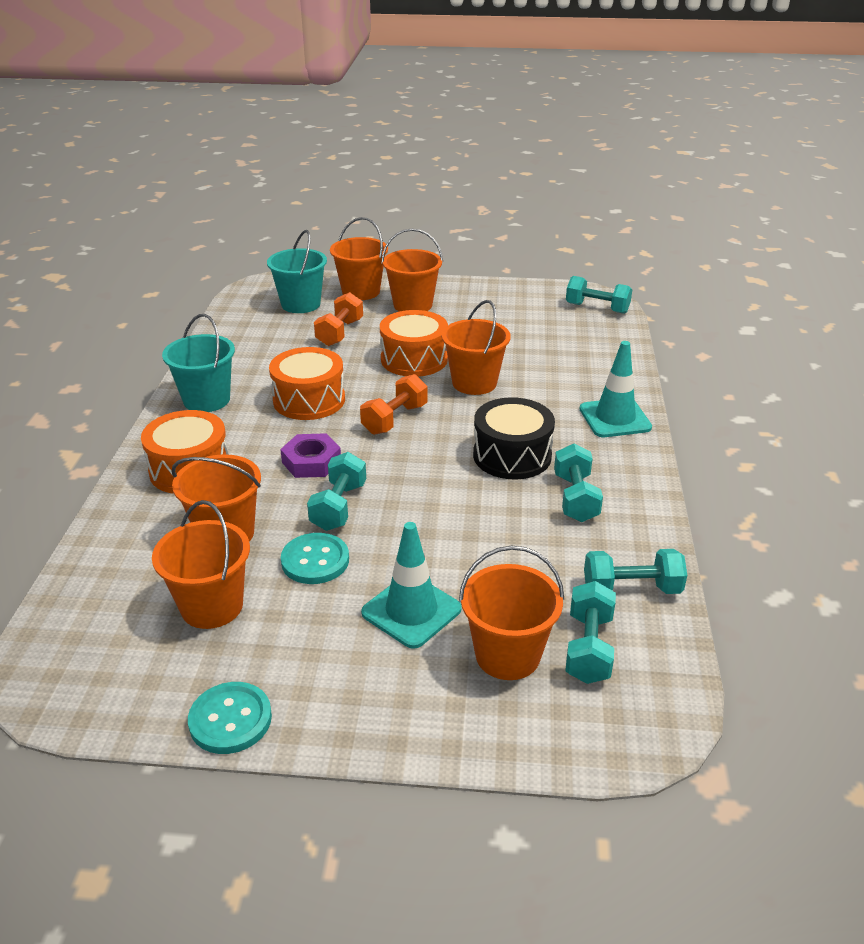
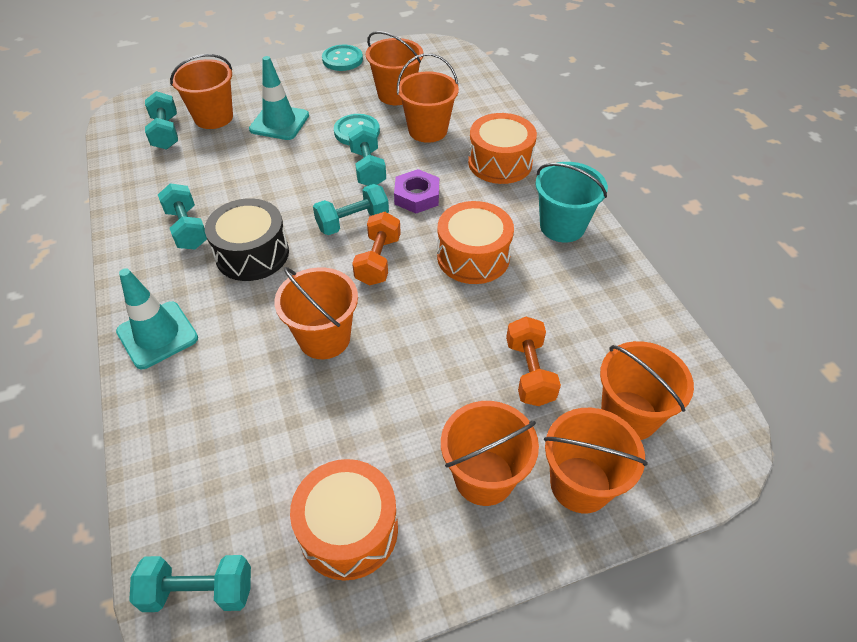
camera: 155 degrees right, 15 degrees up
(301, 304) = (629, 415): turquoise bucket -> orange bucket
(414, 359) = (411, 354): orange drum -> orange drum (348, 529)
(631, 589) = (139, 172): turquoise dumbbell -> turquoise dumbbell (353, 222)

